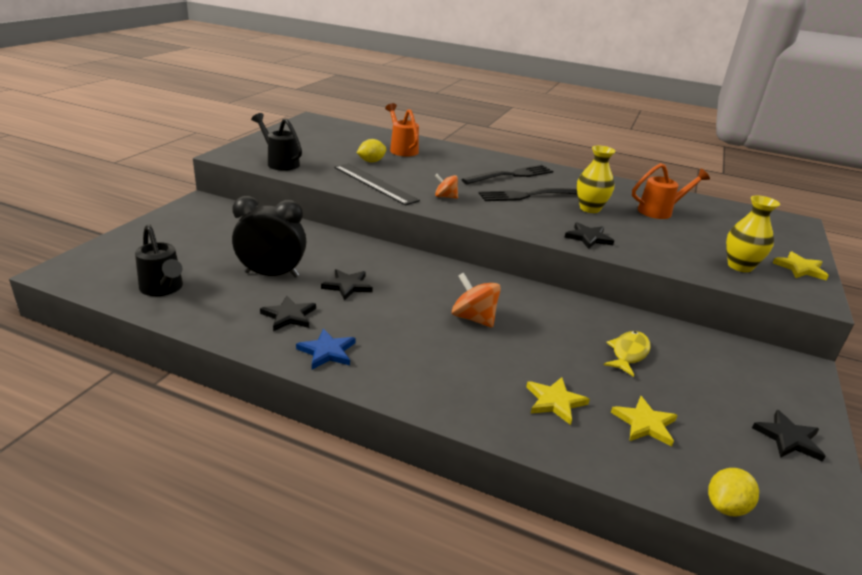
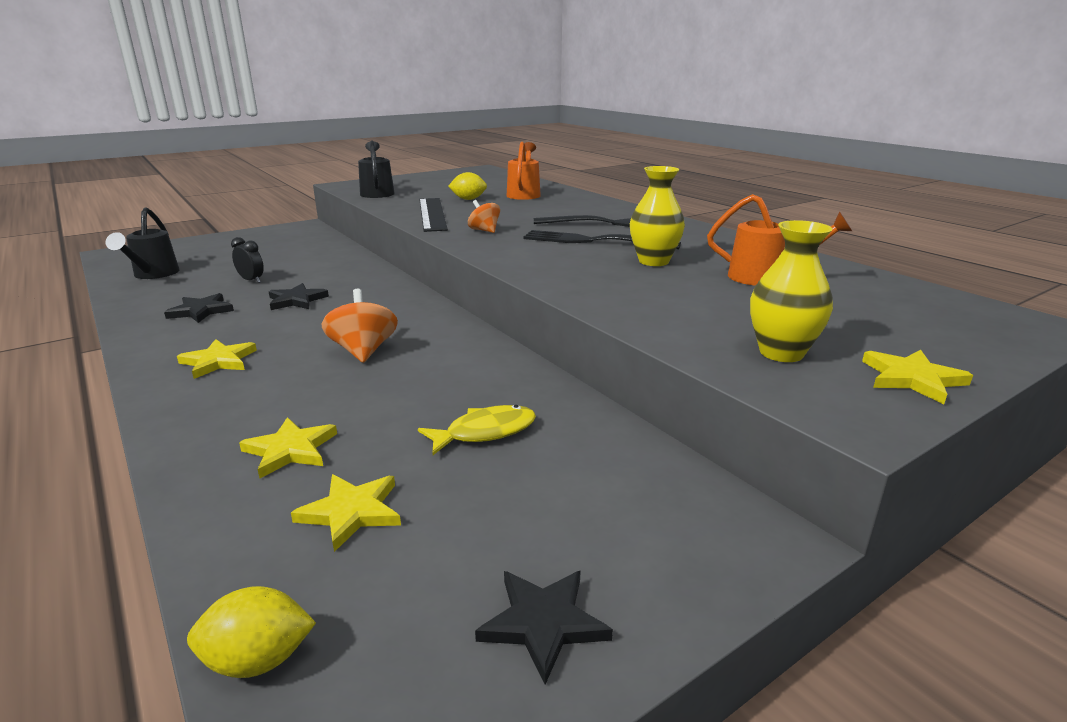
camera: 35 degrees right, 5 degrees down
(271, 274) = (251, 280): black clock -> black clock, size x0.48
(327, 351) = (173, 343): blue star -> none
(392, 356) = (219, 361): none -> yellow star
(588, 238) = (586, 285): black star -> none

